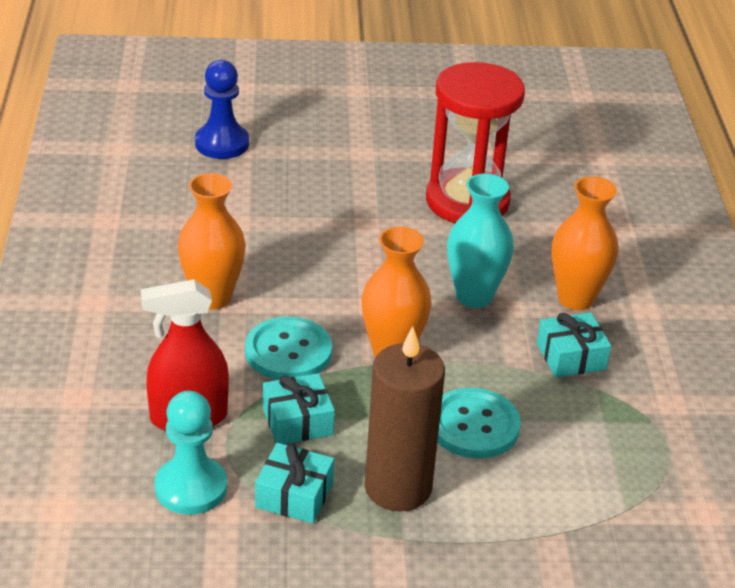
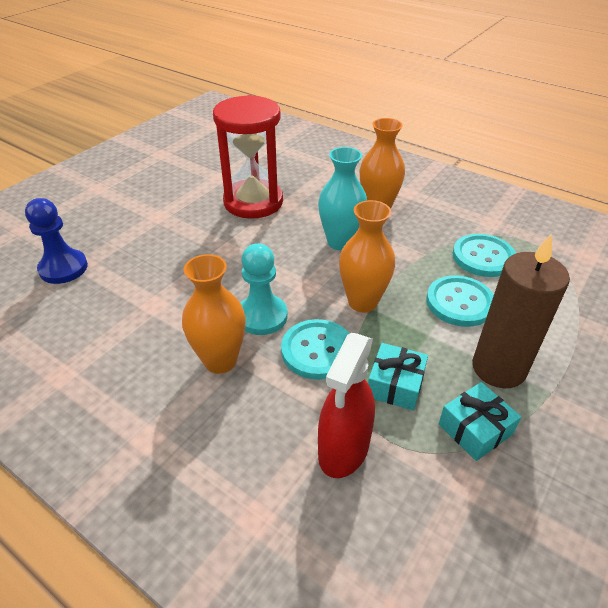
camera: 50 degrees left, 5 degrees up
(191, 488) = (428, 493): turquoise pawn -> turquoise pawn (262, 316)
(571, 357) = (425, 235): turquoise gift -> none
(584, 418) = (483, 257): none -> turquoise button

